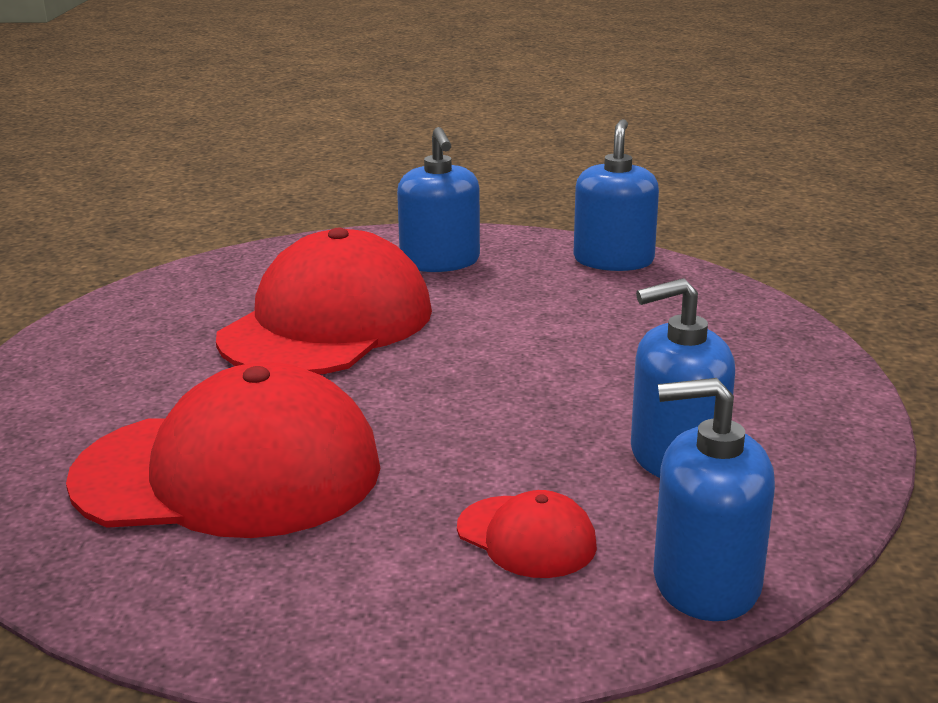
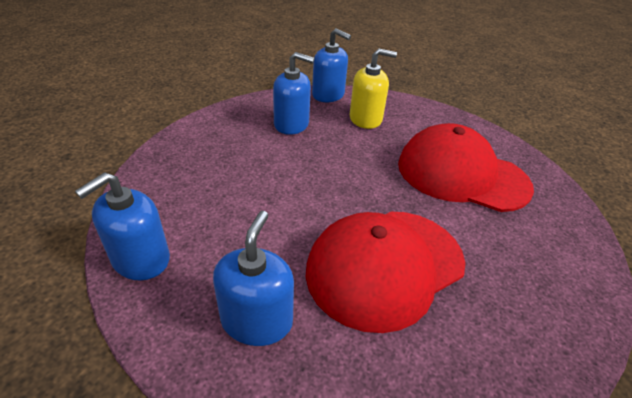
camera: 155 degrees left, 15 degrees up
(526, 537) = (365, 119): red cap -> yellow soap dispenser

